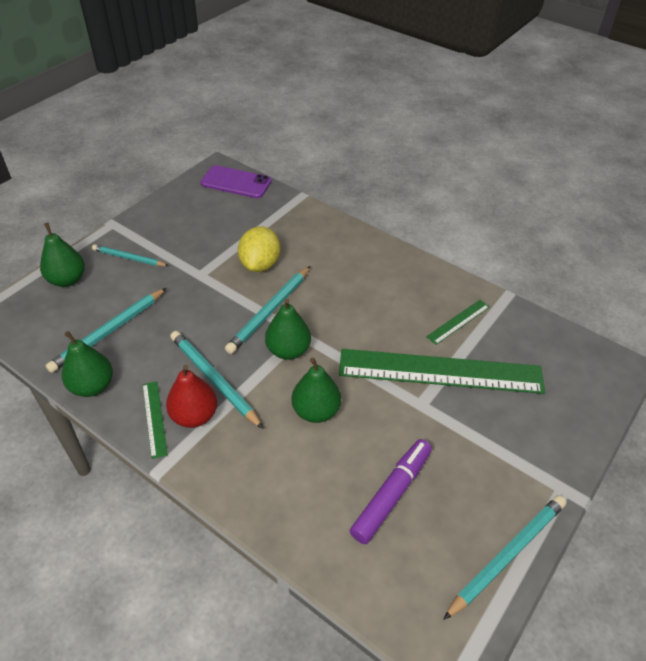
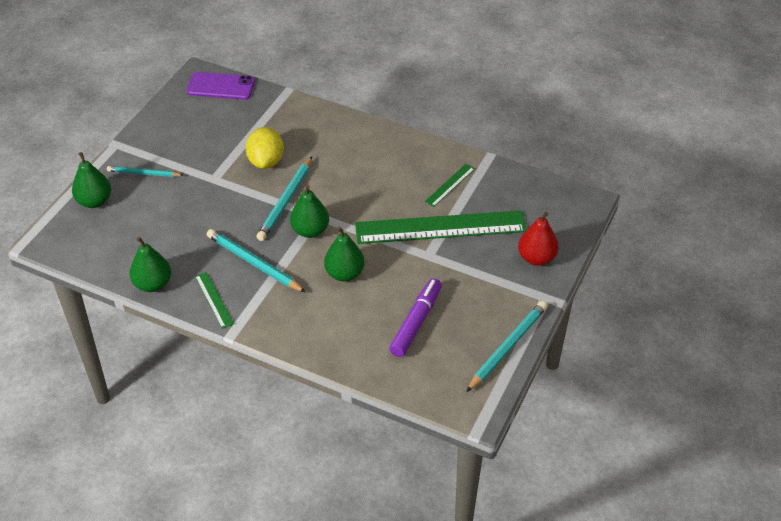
camera: 10 degrees left, 0 degrees up
(109, 332) = (150, 239): turquoise pencil -> none
(194, 416) = (246, 292): red pear -> red pear (536, 258)

